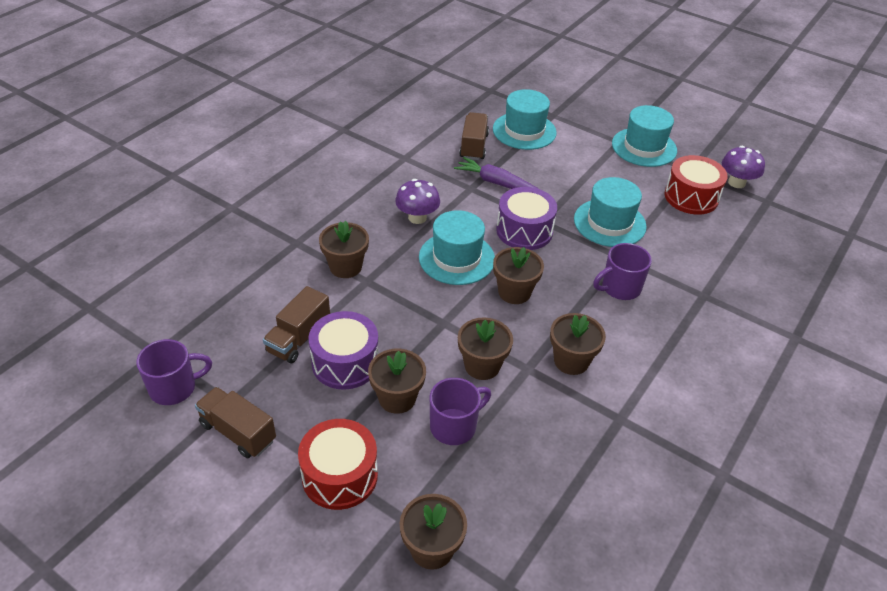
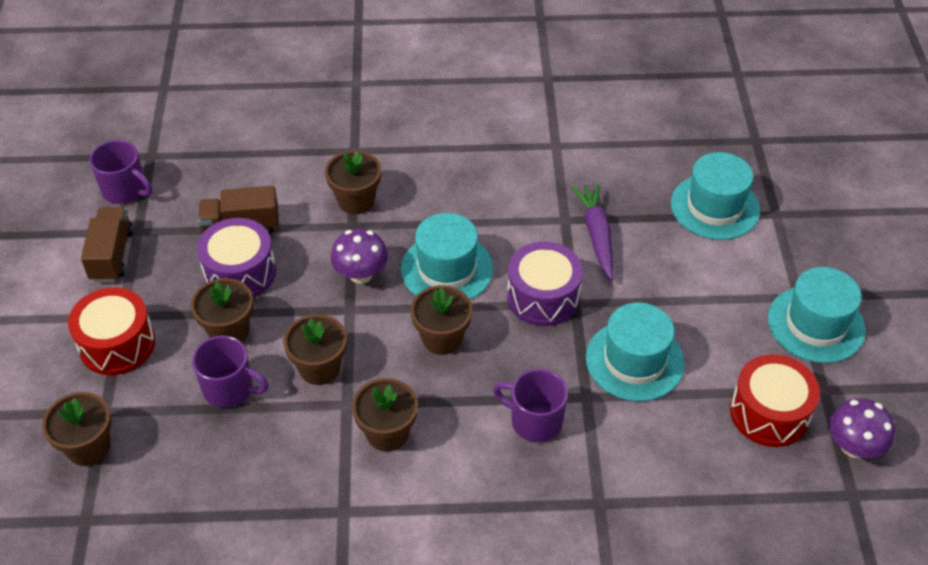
camera: 55 degrees right, 5 degrees up
(417, 218) = (475, 207): purple mushroom -> purple mushroom (361, 274)
(474, 146) = (637, 183): brown truck -> none

